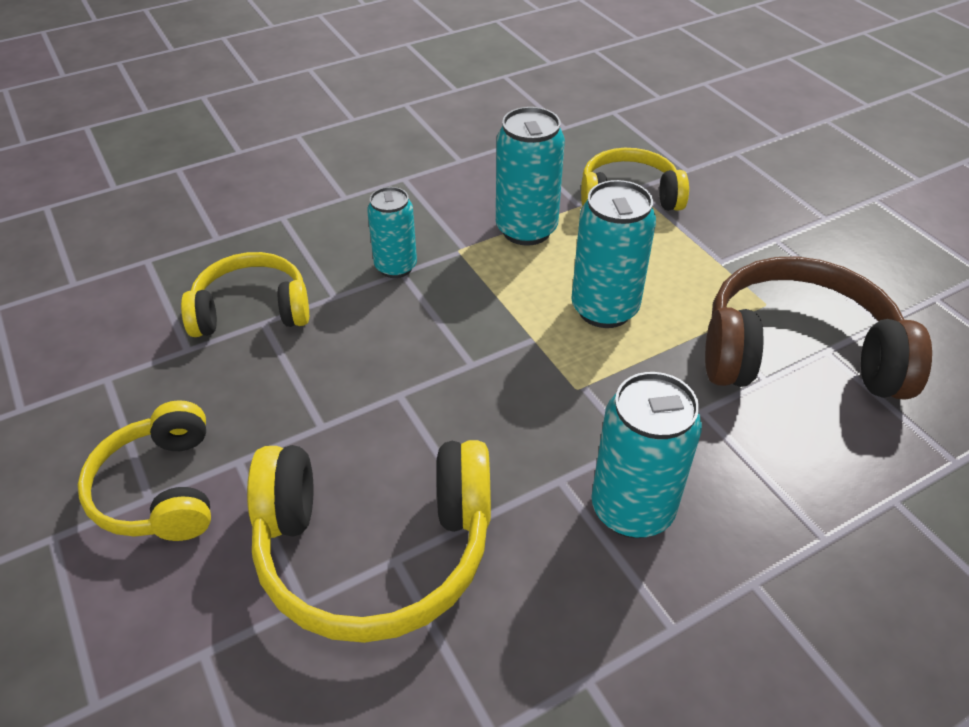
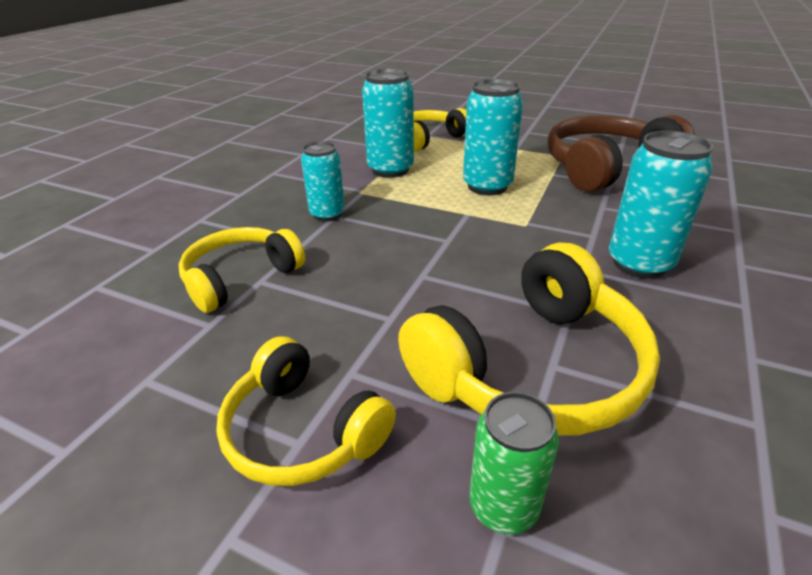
camera: 35 degrees left, 10 degrees down
(220, 640) = (503, 506): none -> green can

